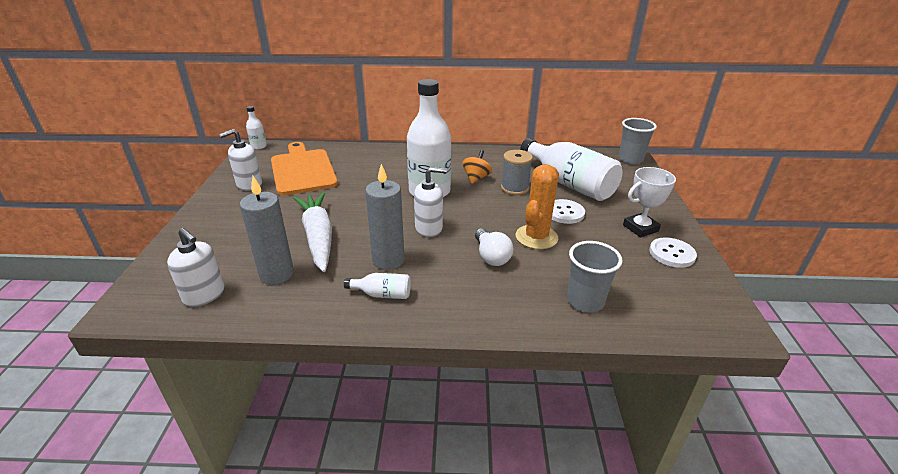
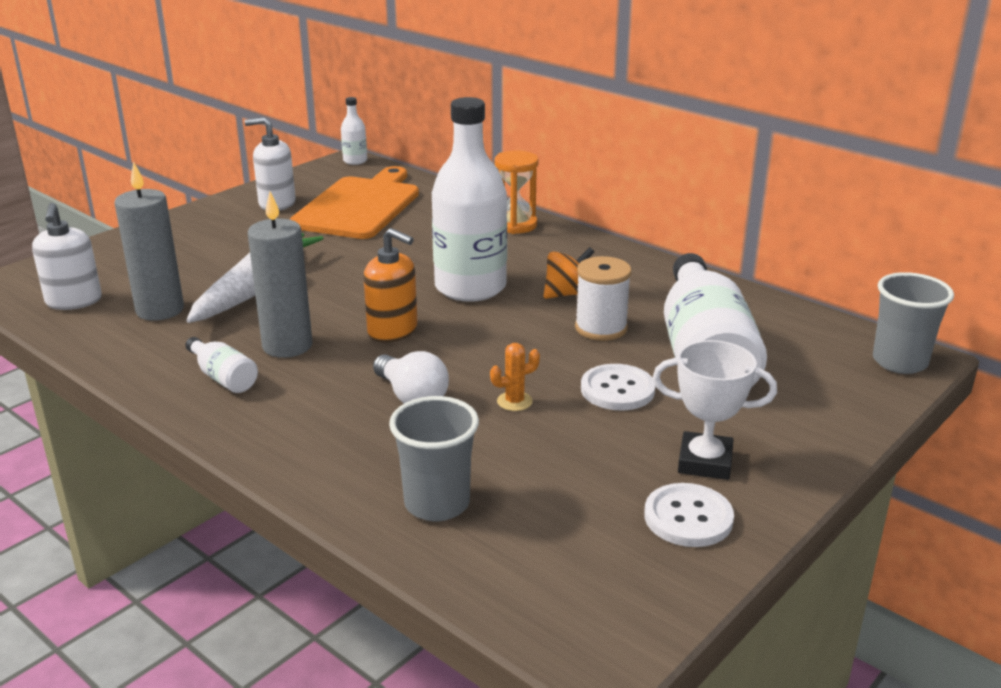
camera: 40 degrees right, 5 degrees down
(400, 153) = (515, 225): none -> orange hourglass
(429, 228) = (393, 331): white soap dispenser -> orange soap dispenser
(491, 256) = (412, 396): white light bulb -> white light bulb turned 60 degrees counterclockwise
(514, 188) = (601, 328): grey spool -> white spool
(536, 237) = (514, 401): orange cactus -> orange cactus, size x0.46

